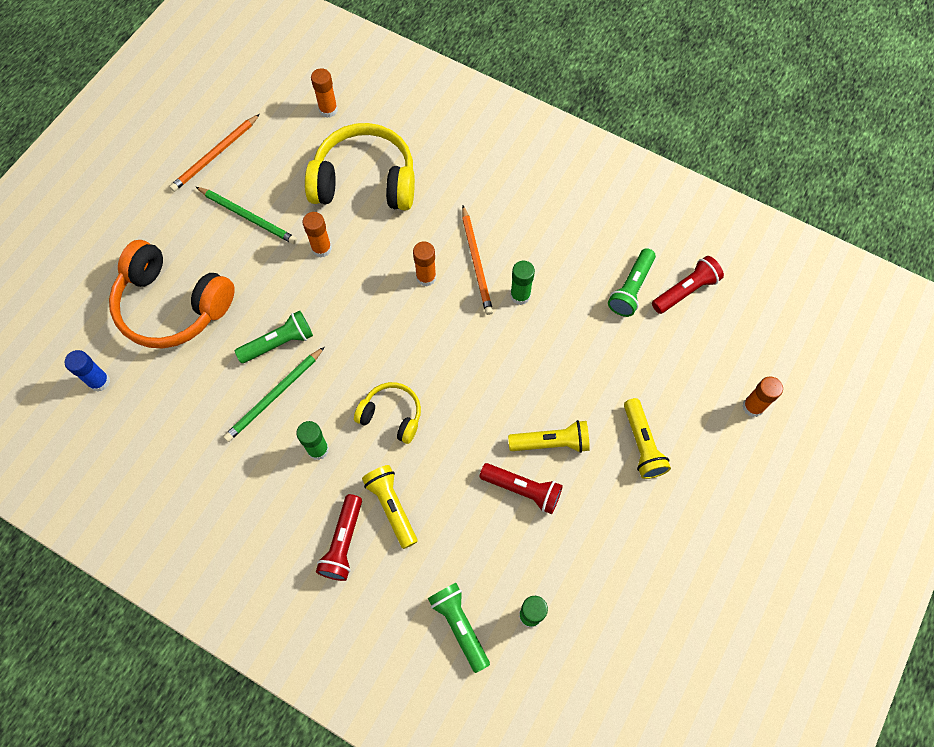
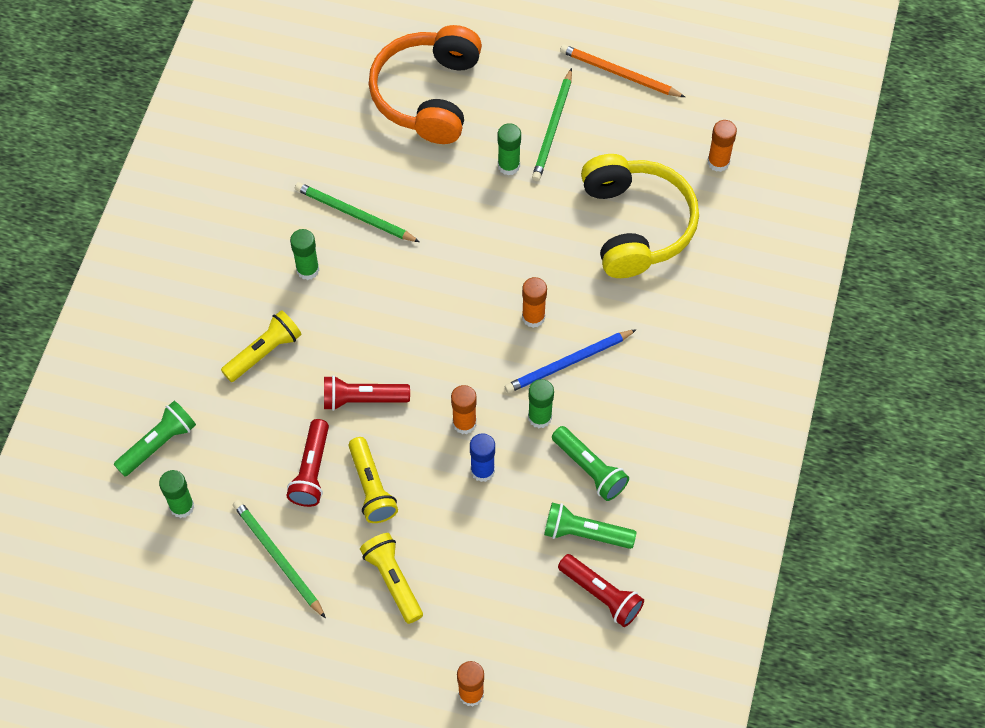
camera: 75 degrees right, 5 degrees down
(99, 381) = (329, 62): blue glue stick -> blue glue stick (482, 470)
(272, 259) = (508, 166): none -> green glue stick
(279, 343) = (414, 201): green flashlight -> green flashlight (589, 469)
(321, 248) = (536, 207): orange glue stick -> orange glue stick (464, 423)
(343, 543) = (217, 319): red flashlight -> red flashlight (362, 399)
(391, 415) = (361, 326): yellow headphones -> none
(476, 262) = (568, 363): orange pencil -> blue pencil
(601, 537) = (278, 558): none -> green pencil
(642, 444) = (393, 580): yellow flashlight -> yellow flashlight turned 90 degrees clockwise

